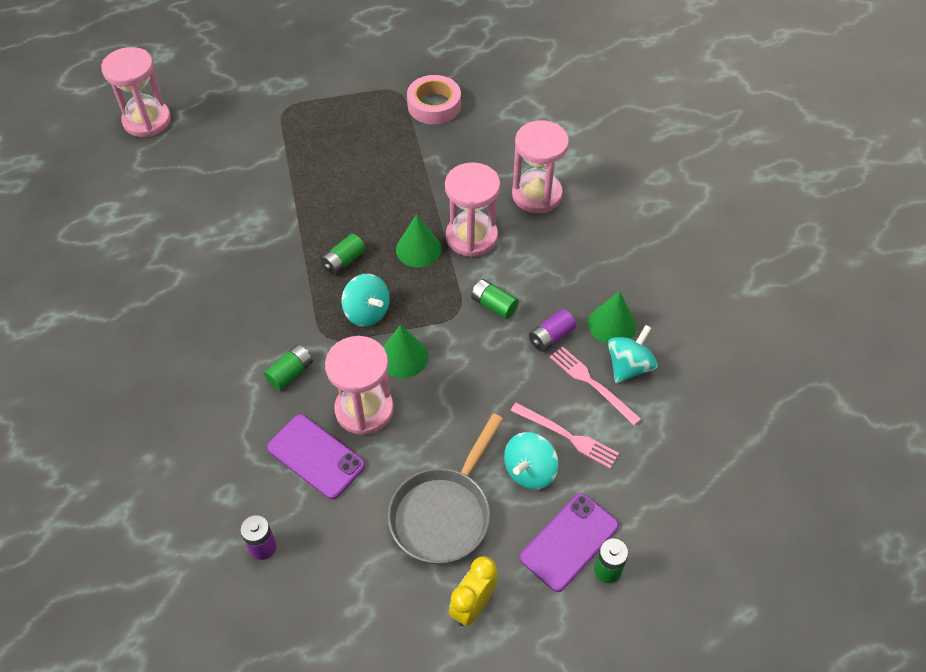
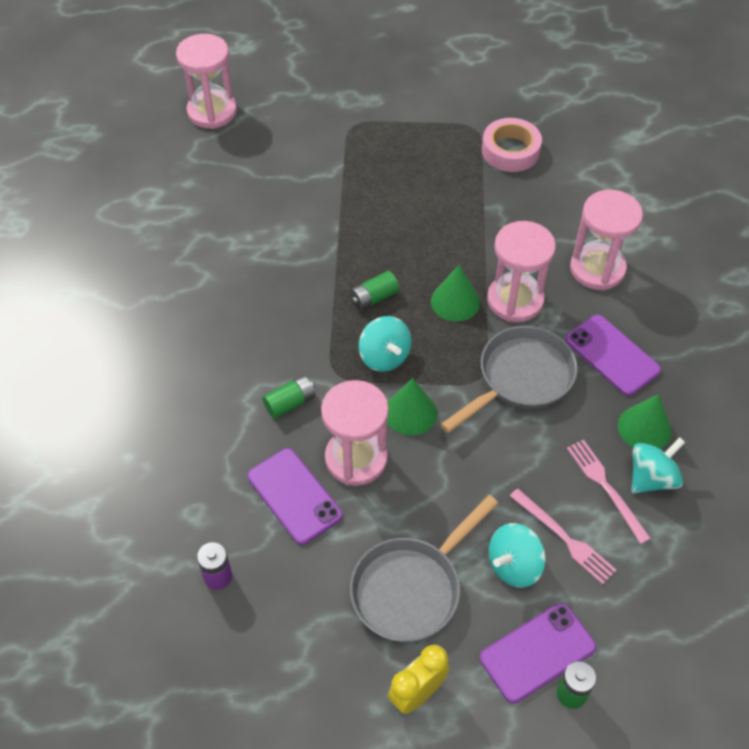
camera: 15 degrees right, 0 degrees up
(494, 305) = (520, 378): green battery -> grey pan
(551, 337) = (573, 426): purple battery -> none
(568, 267) = (612, 355): none -> purple phone

